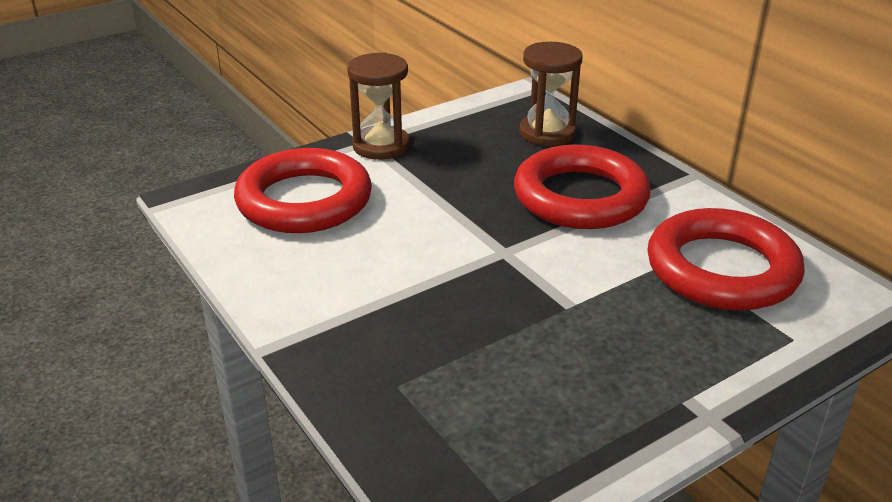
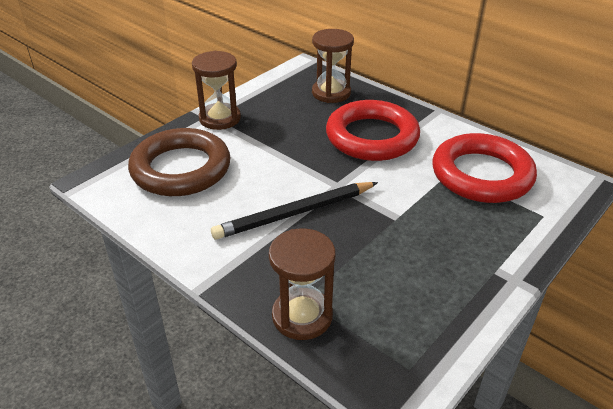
camera: 15 degrees left, 5 degrees up
(304, 200) = (181, 169): red ring -> brown ring
(384, 406) = (302, 316): none -> brown hourglass
(430, 278) = (295, 213): none -> black pencil

